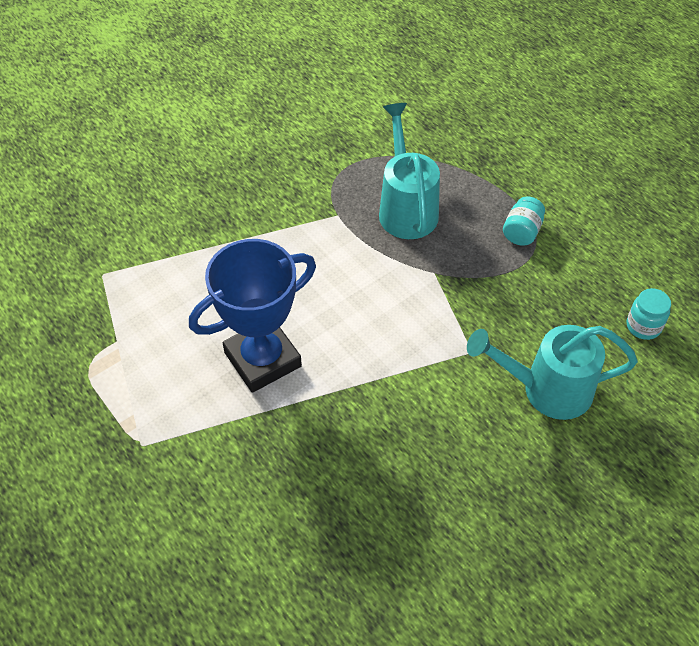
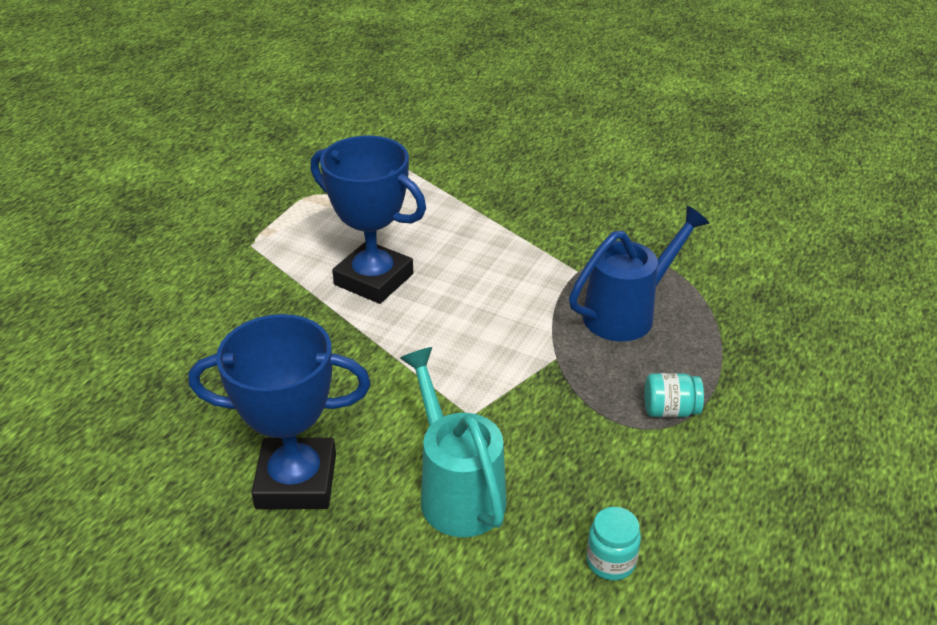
camera: 65 degrees right, 15 degrees down
(406, 208) = (627, 313): turquoise watering can -> blue watering can
(492, 495) = (296, 481): none -> blue trophy

